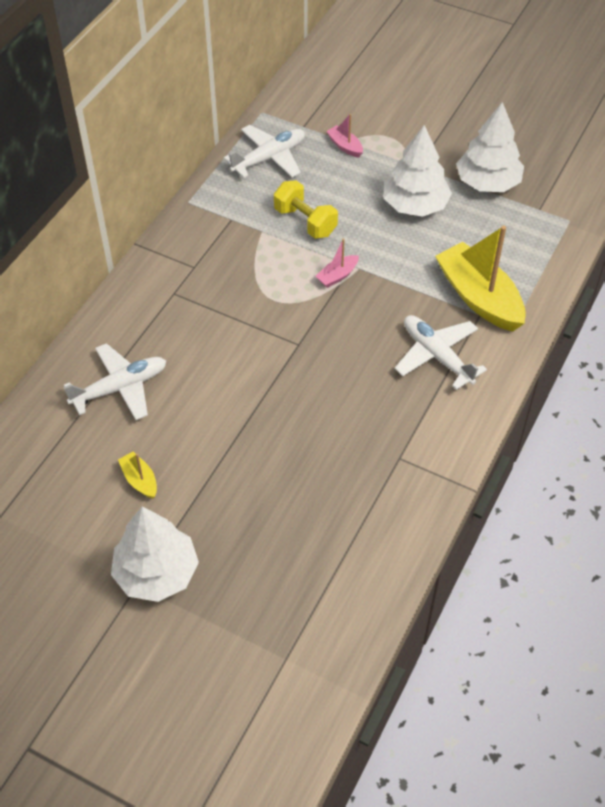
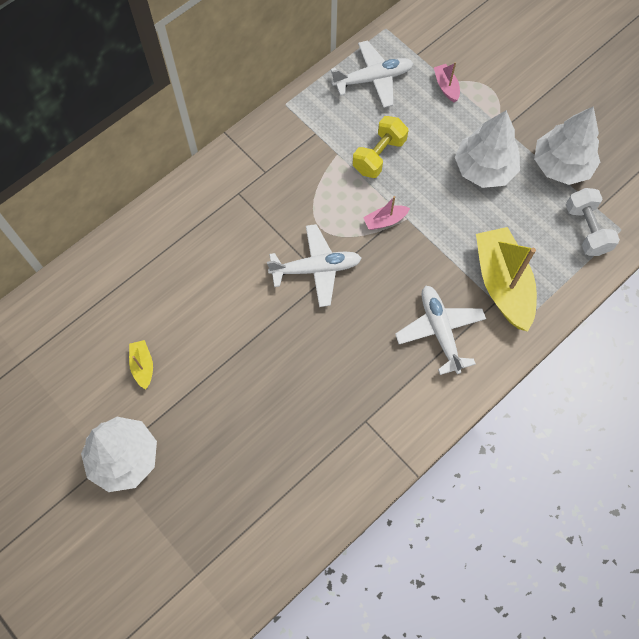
camera: 20 degrees right, 15 degrees up
(120, 388) = (160, 272): white plane -> white plane (316, 269)
(305, 222) = (379, 156): yellow dumbbell -> yellow dumbbell turned 60 degrees clockwise
(537, 229) = (586, 230): none -> white dumbbell

